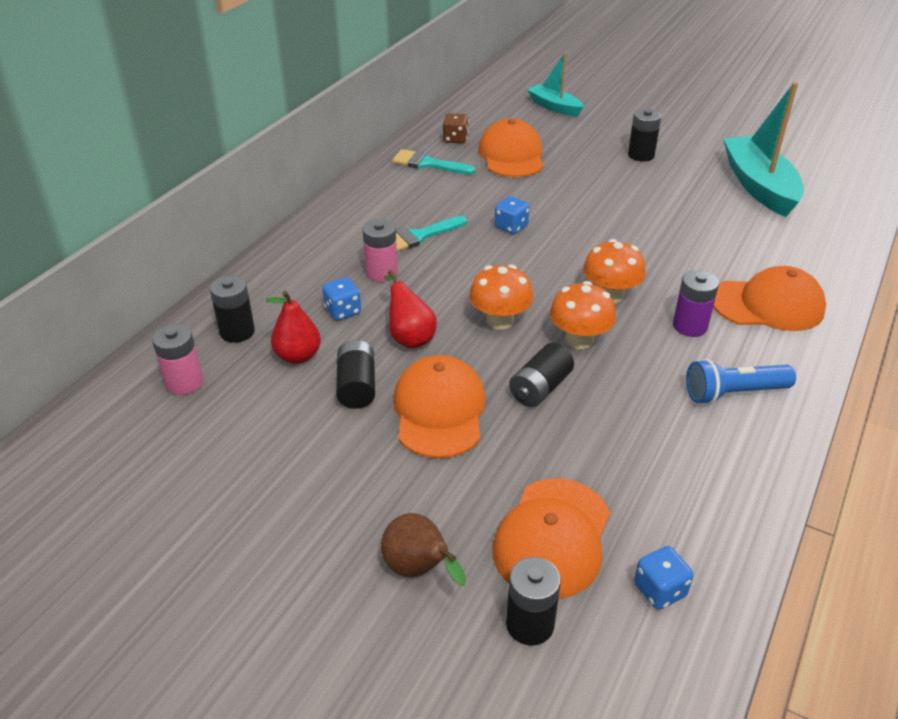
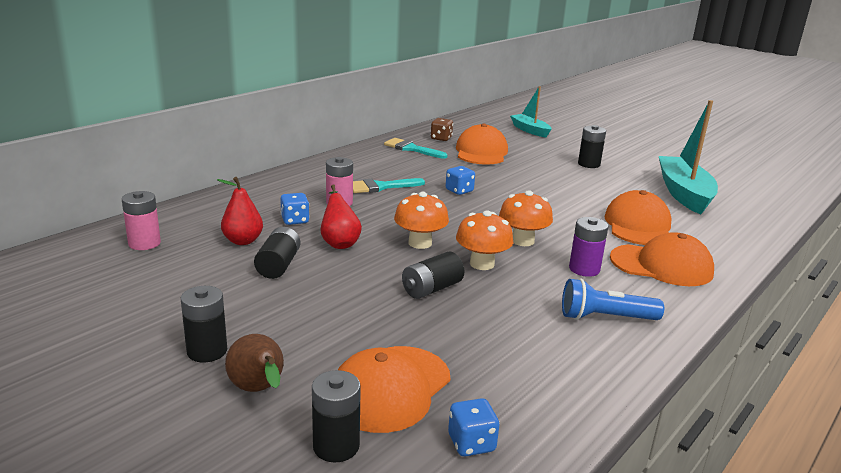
camera: 10 degrees right, 15 degrees down
(237, 332) = (205, 220): black battery -> black battery (207, 351)
(439, 411) = (337, 290): orange cap -> orange cap (638, 225)

